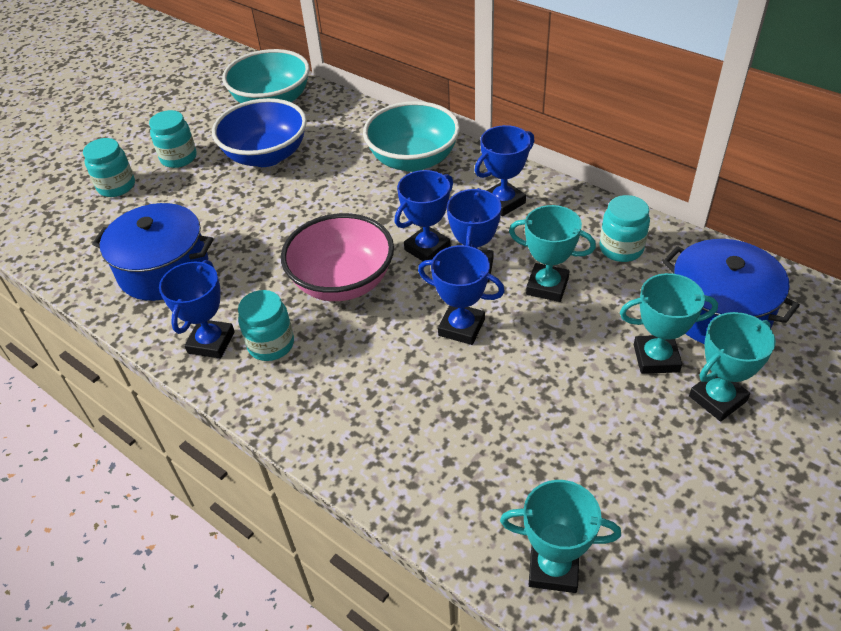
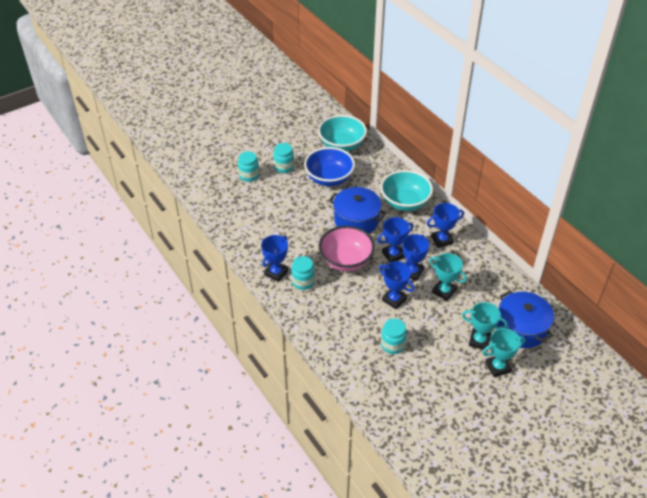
camera: 15 degrees right, 0 degrees up
(164, 269) = (262, 229): blue pot -> blue pot (356, 220)
(553, 568) = (391, 412): turquoise trophy -> none
(621, 249) = (490, 282): turquoise jar -> turquoise jar (392, 345)

